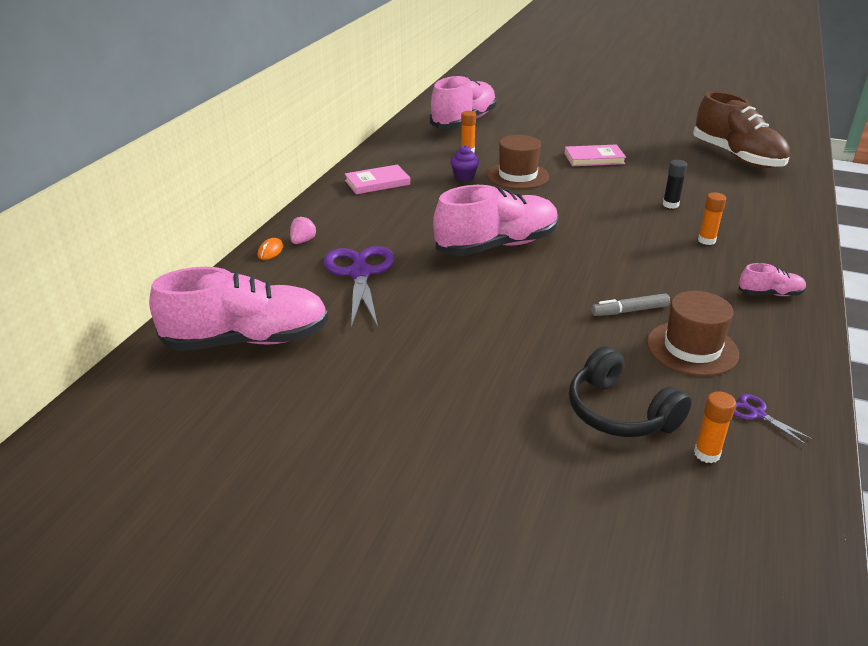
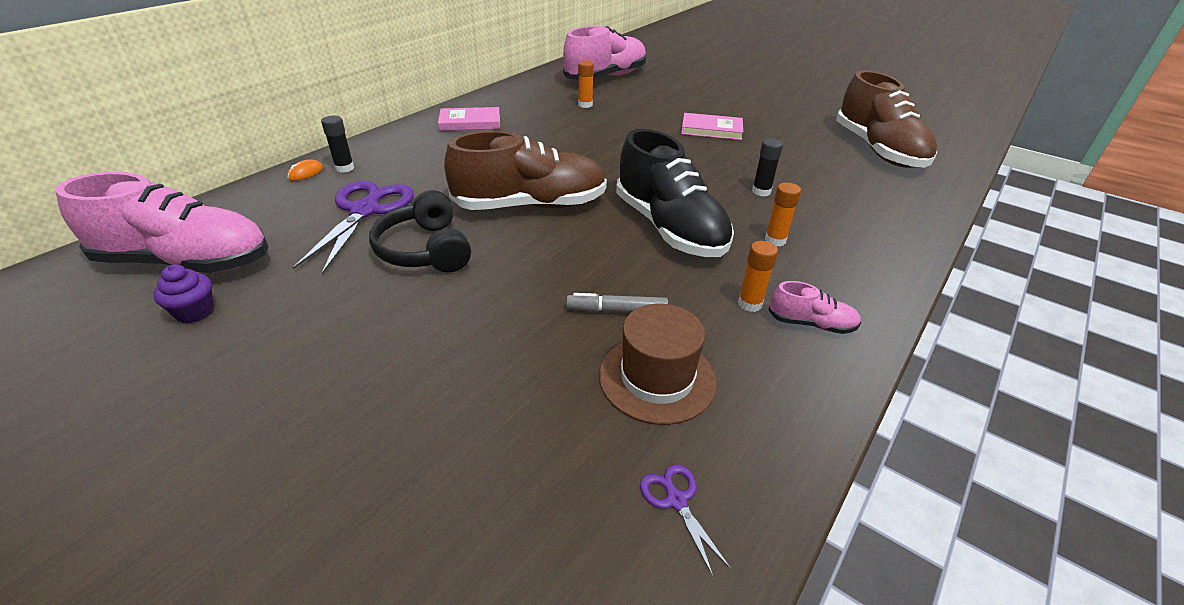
camera: 15 degrees right, 5 degrees up
(303, 241) = (344, 168): pink strawberry -> black glue stick
(464, 177) = (559, 129): purple cupcake -> purple cupcake (195, 312)
(497, 245) = (530, 205): pink shoe -> brown shoe
(517, 175) = (615, 135): brown hat -> none
(619, 412) = (495, 450): black headphones -> black headphones (425, 250)
(622, 245) = (669, 228): none -> black shoe
(707, 454) = (560, 549): orange glue stick -> orange glue stick (750, 304)

